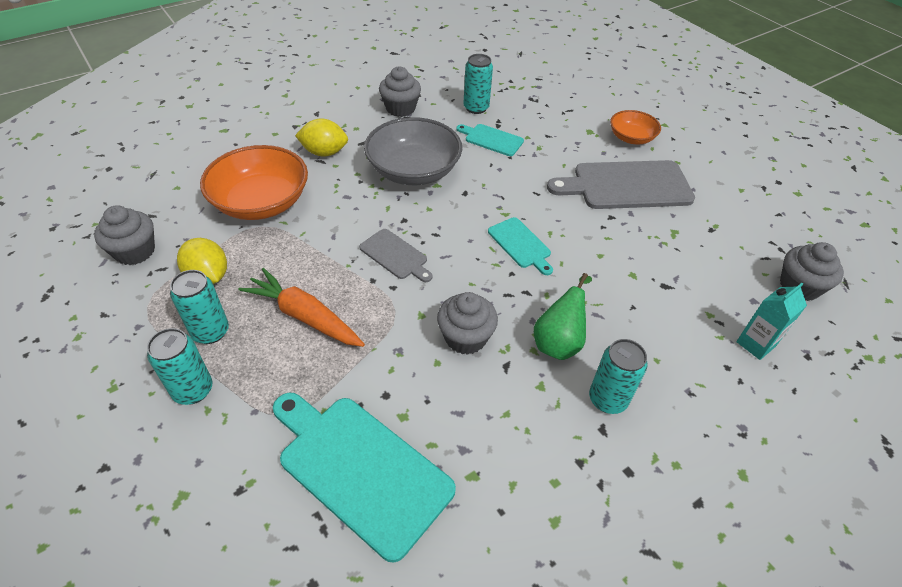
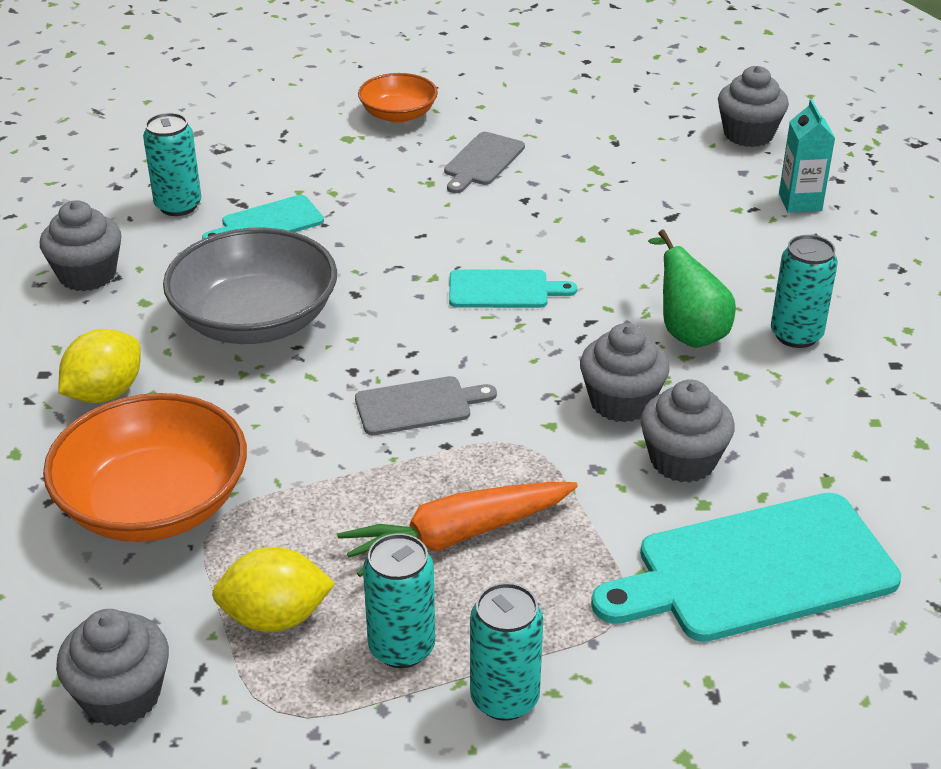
camera: 55 degrees left, 10 degrees down
(435, 389) = (682, 460): none -> grey cupcake
(626, 185) = (482, 161): grey cutting board -> grey cutting board, size x0.52

